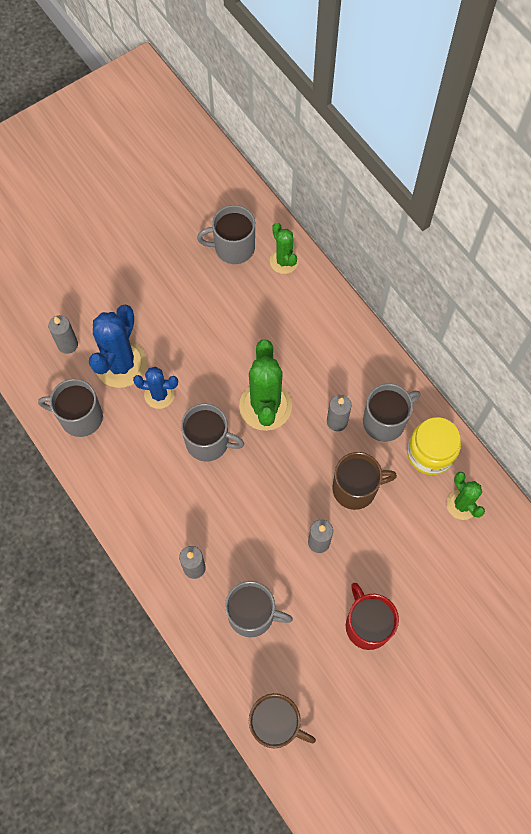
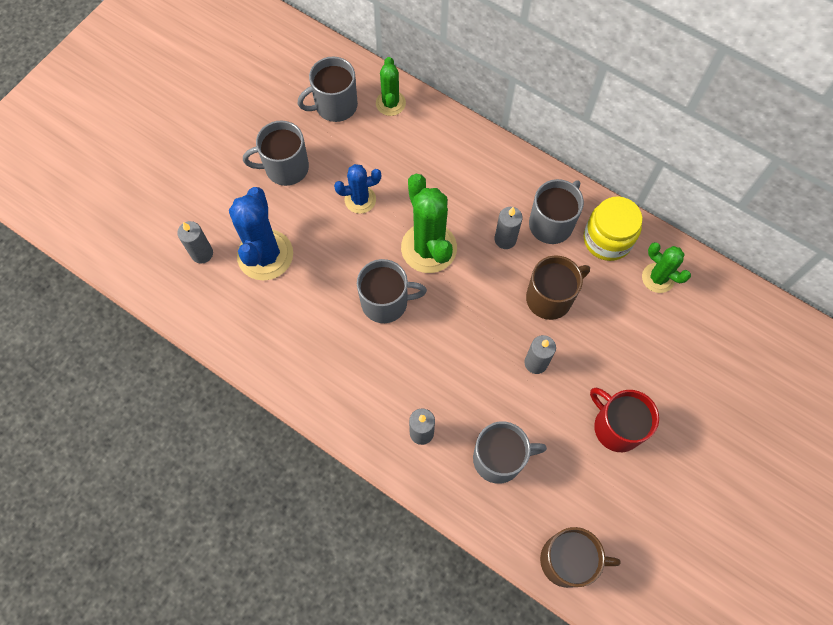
camera: 20 degrees left, 0 degrees up
(80, 417) = (243, 322): grey mug -> grey mug (285, 168)
(159, 395) = (317, 272): blue cactus -> blue cactus (360, 199)
(284, 261) = (390, 103): green cactus -> green cactus turned 45 degrees clockwise

